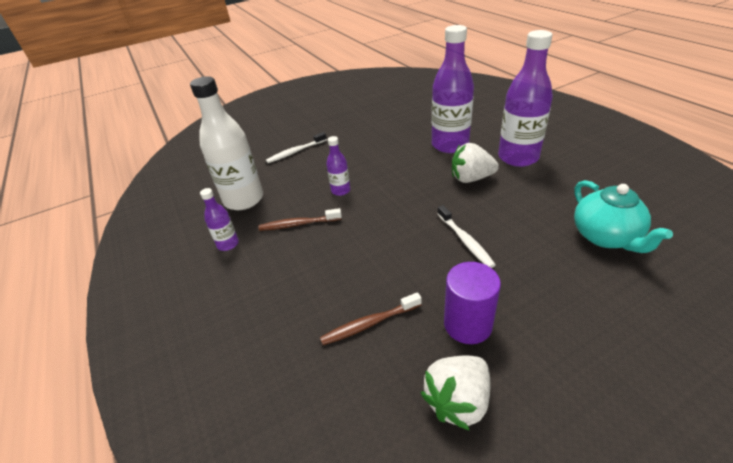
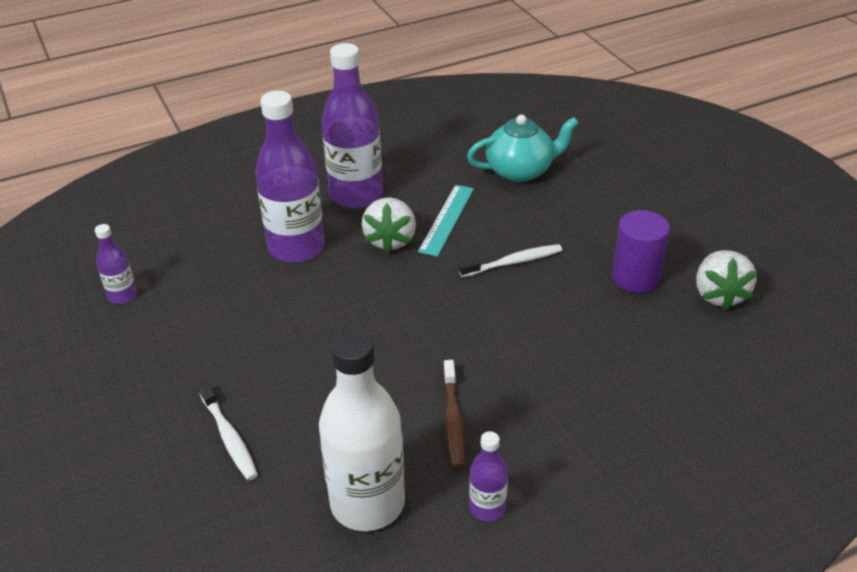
camera: 90 degrees left, 0 degrees up
(340, 190) = (379, 371): purple bottle -> purple bottle (122, 296)
(370, 323) = (638, 347): brown toothbrush -> none
(458, 401) = (719, 295): white strawberry -> white strawberry turned 45 degrees clockwise
(507, 201) = (446, 219): none -> turquoise ruler

